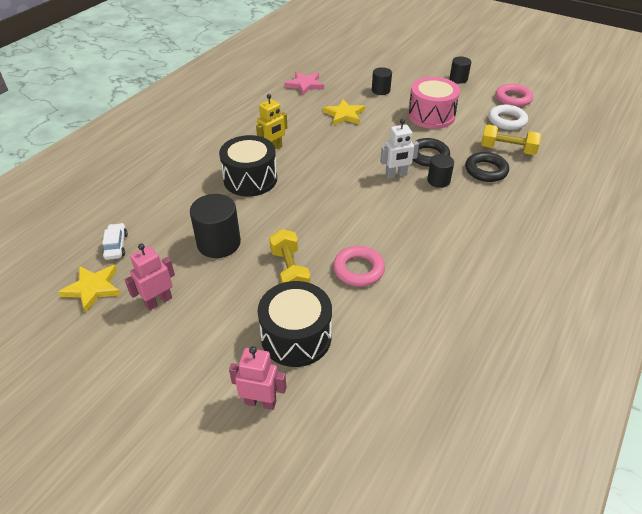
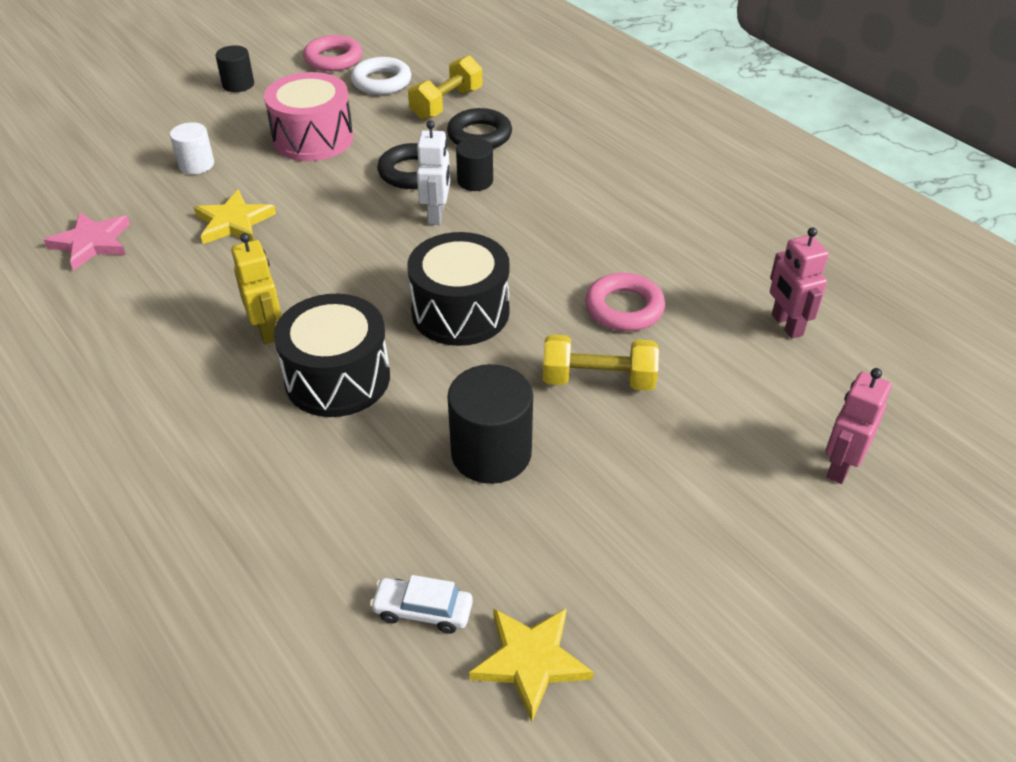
camera: 70 degrees left, 0 degrees up
(158, 301) = (603, 560): pink robot -> pink robot (786, 325)
(296, 337) = (733, 403): black drum -> black drum (460, 312)
(381, 90) = (196, 164): black cylinder -> white cylinder

